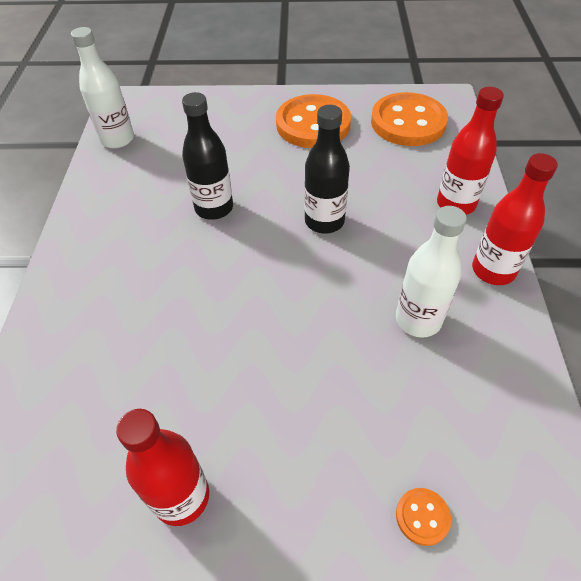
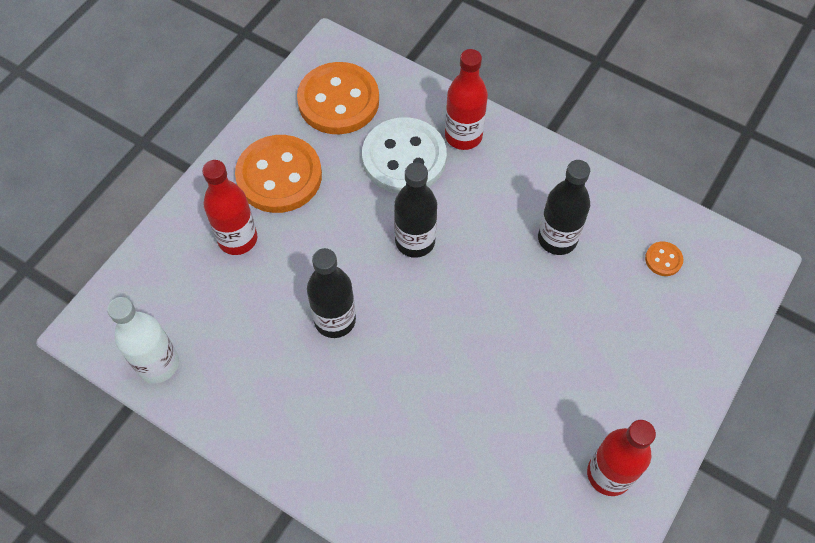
camera: 60 degrees left, 10 degrees up
(396, 179) = (404, 158): none -> white button
(418, 320) = (557, 239): white bottle -> black bottle
(422, 517) = (699, 332): orange button -> orange button (663, 259)
(493, 270) = (545, 160): red bottle -> red bottle (237, 239)

